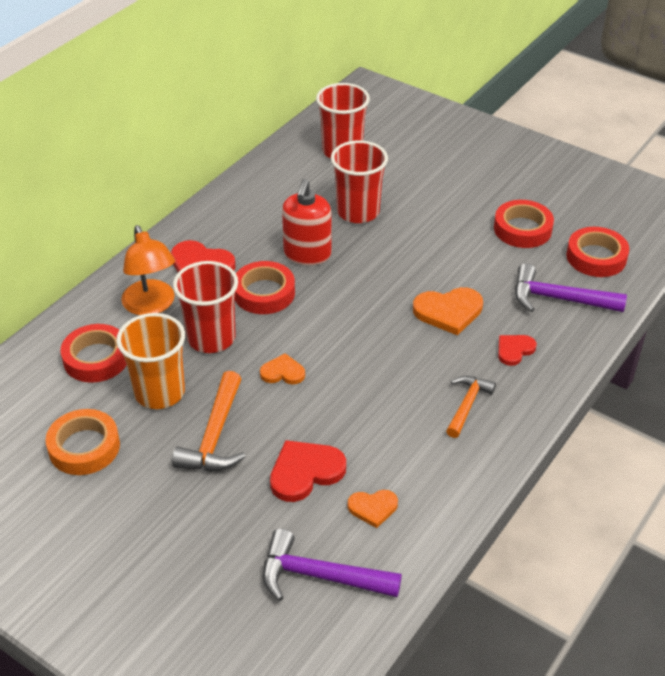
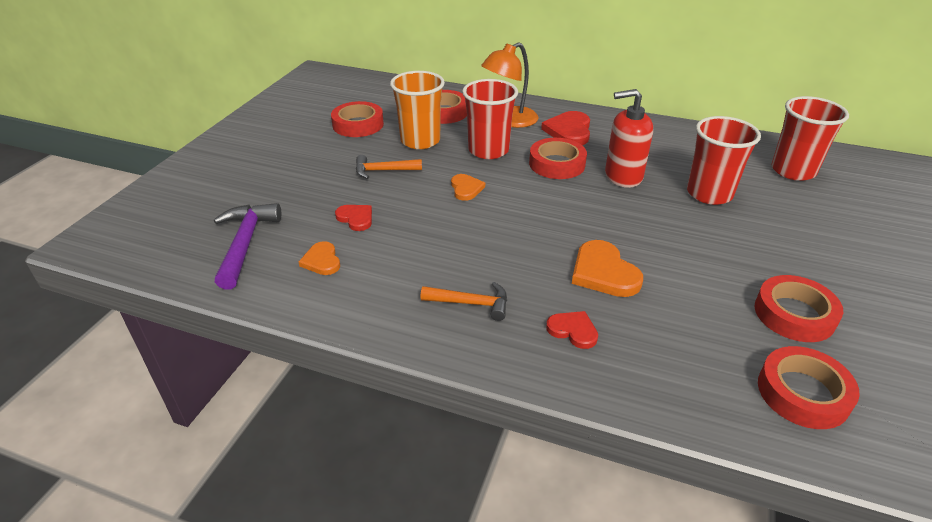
camera: 75 degrees right, 5 degrees down
(84, 447) = (358, 124): orange tape -> red tape
(215, 436) = (383, 171): orange hammer -> orange hammer, size x0.66
(305, 472) = (356, 218): red heart -> red heart, size x0.61
(558, 299) = (688, 361): purple hammer -> none

